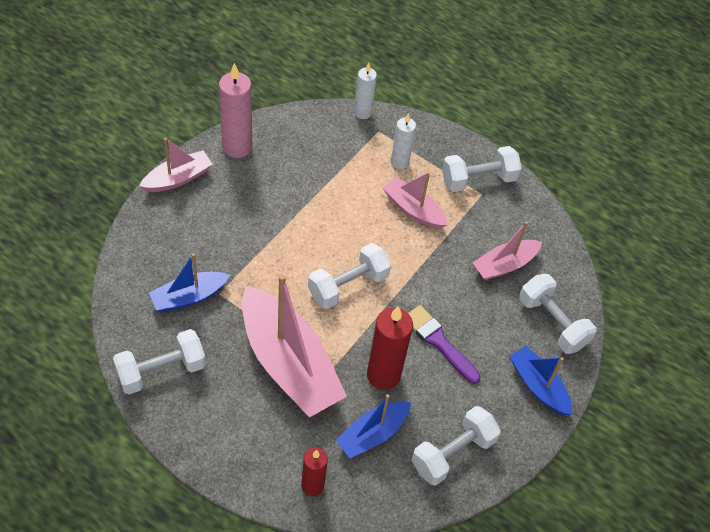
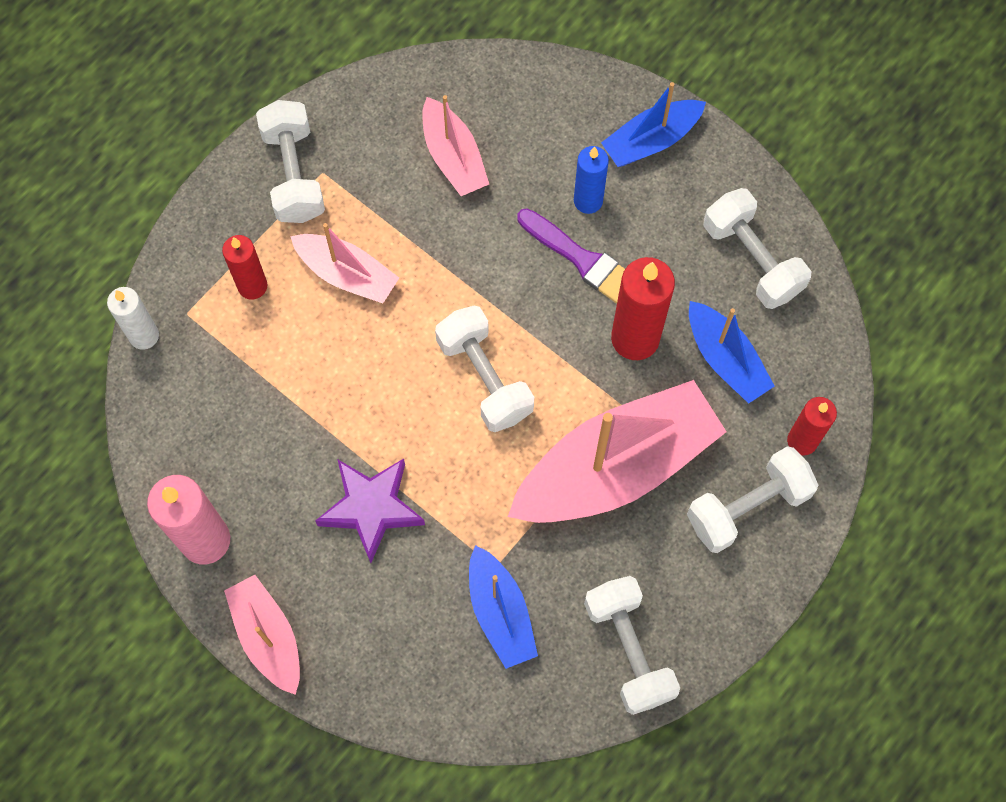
camera: 80 degrees left, 15 degrees up
(257, 227) = (371, 508): none -> purple star
(399, 162) = (252, 286): white candle -> red candle
(413, 209) = (347, 274): pink boat -> pink boat turned 105 degrees counterclockwise
(439, 342) = (582, 260): purple brush -> purple brush turned 105 degrees counterclockwise
(484, 345) = (588, 201): none -> blue candle
(552, 323) = (552, 108): white dumbbell -> white dumbbell (747, 507)

